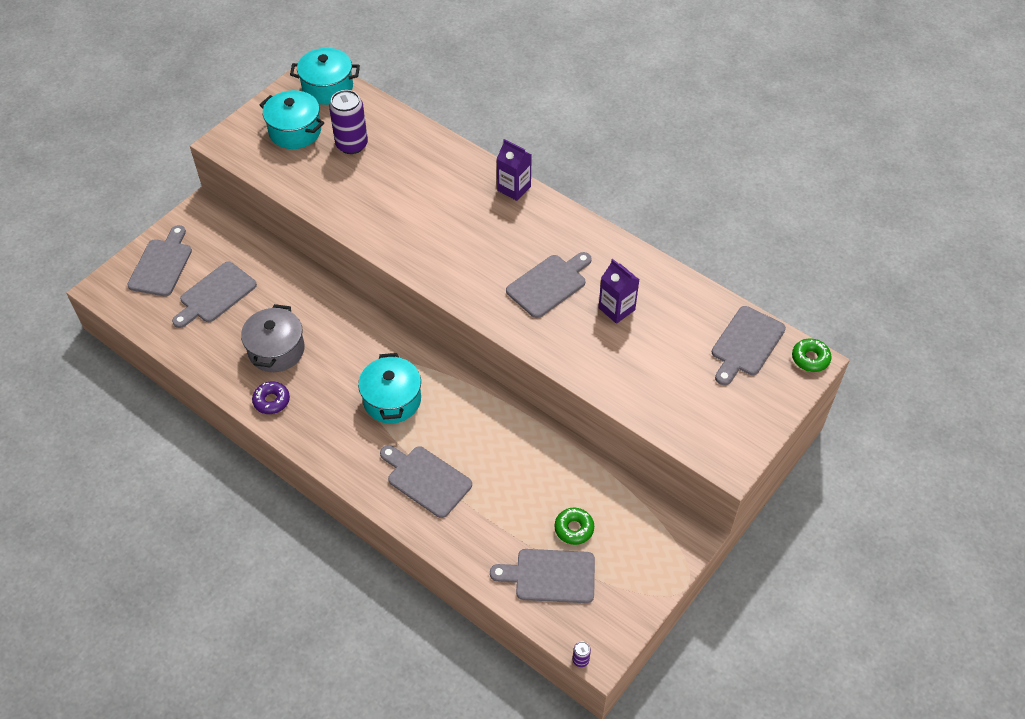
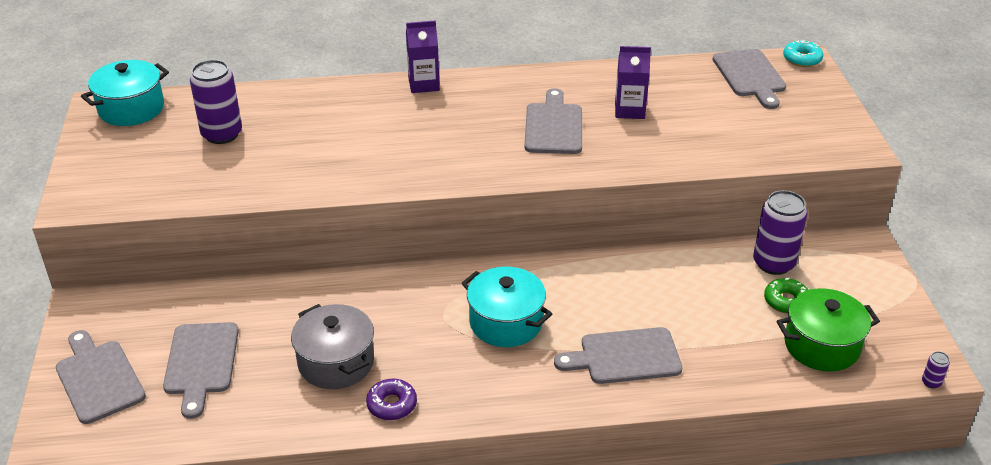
camera: 45 degrees left, 15 degrees down
(295, 131) = (144, 155): turquoise pot -> none
(550, 576) = (821, 345): grey cutting board -> green pot
(606, 496) = (773, 263): none -> purple can
(810, 358) = (802, 59): green donut -> turquoise donut

